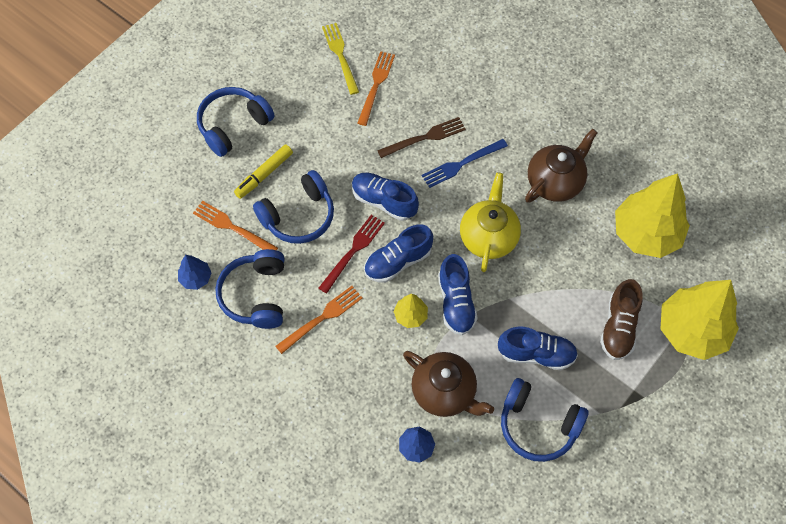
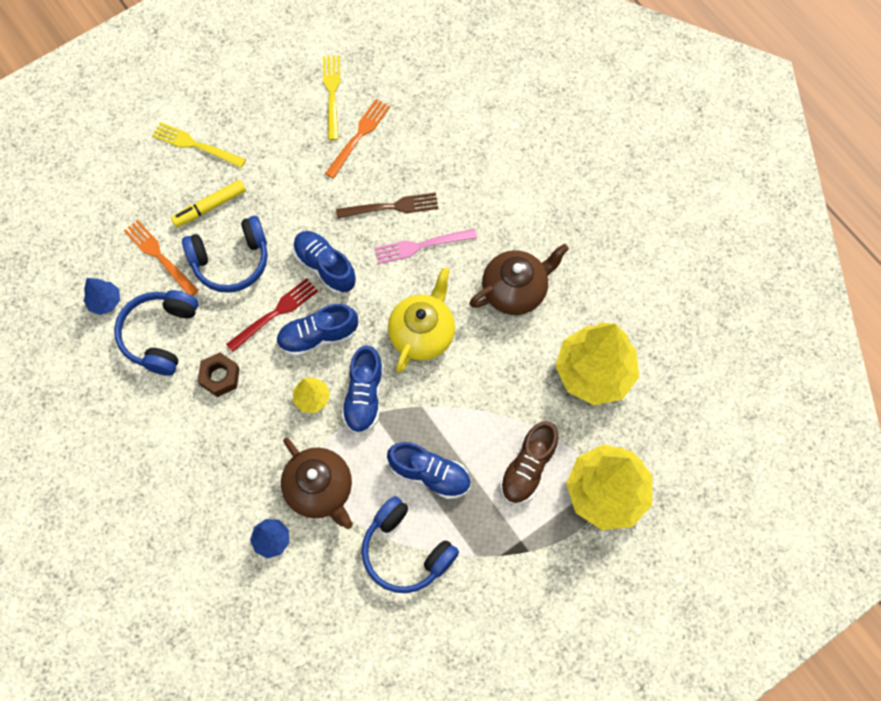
camera: 15 degrees right, 5 degrees up
(233, 125) = (195, 145): blue headphones -> yellow fork
(322, 318) = (220, 377): orange fork -> brown nut
(461, 164) = (421, 246): blue fork -> pink fork

